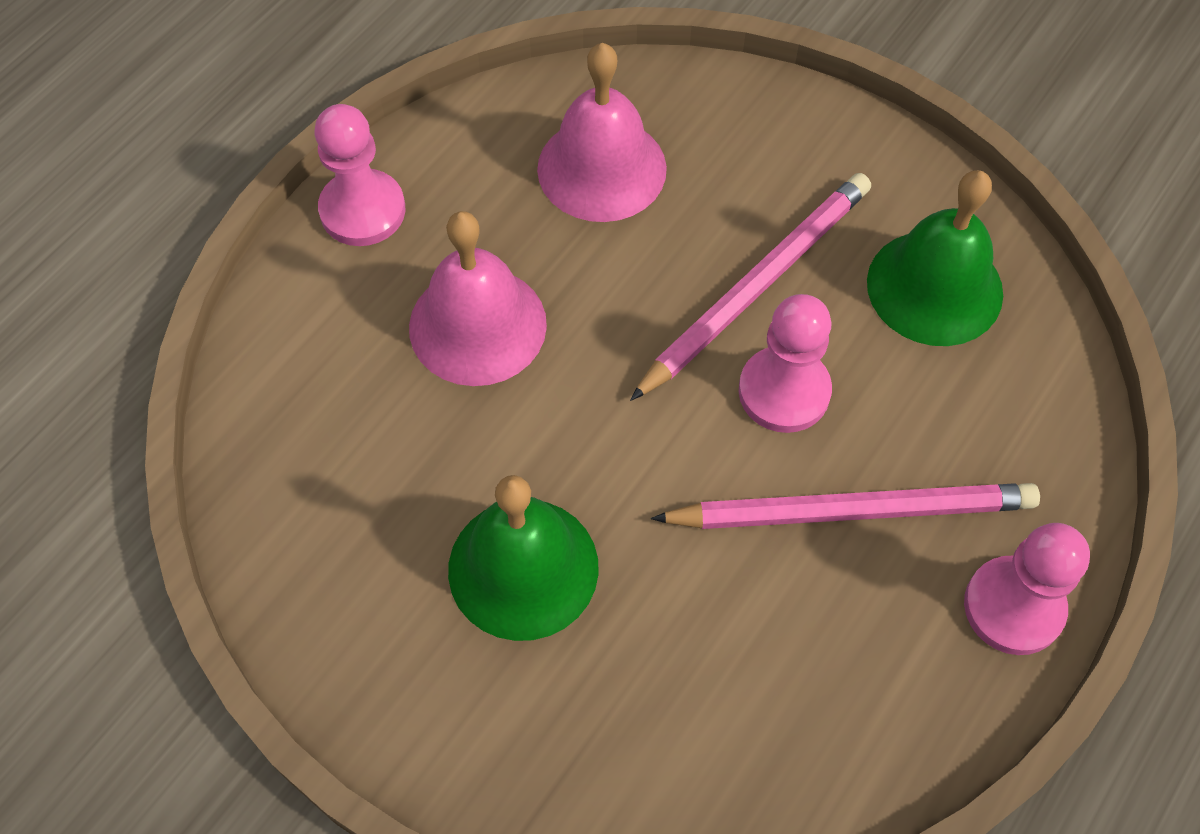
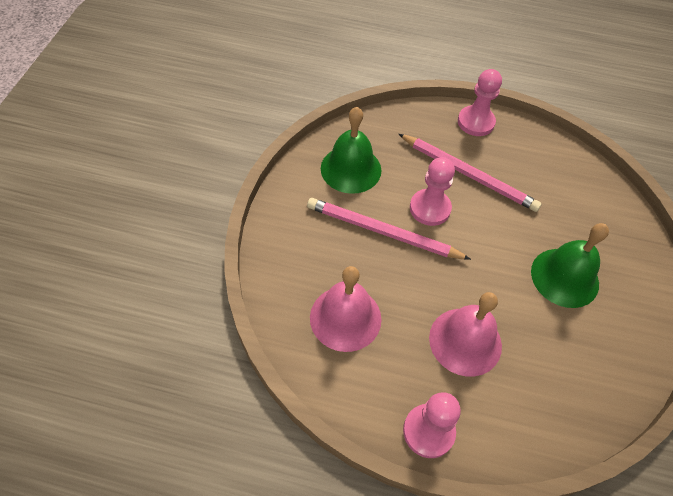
camera: 115 degrees left, 5 degrees down
(852, 510) = (468, 174): pink pencil -> pink pencil turned 150 degrees clockwise

